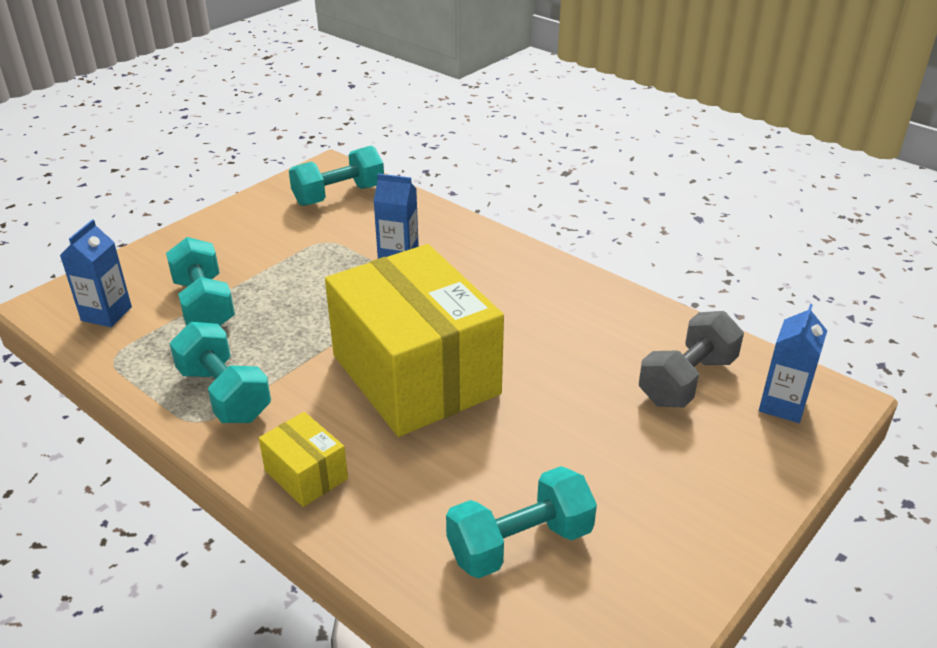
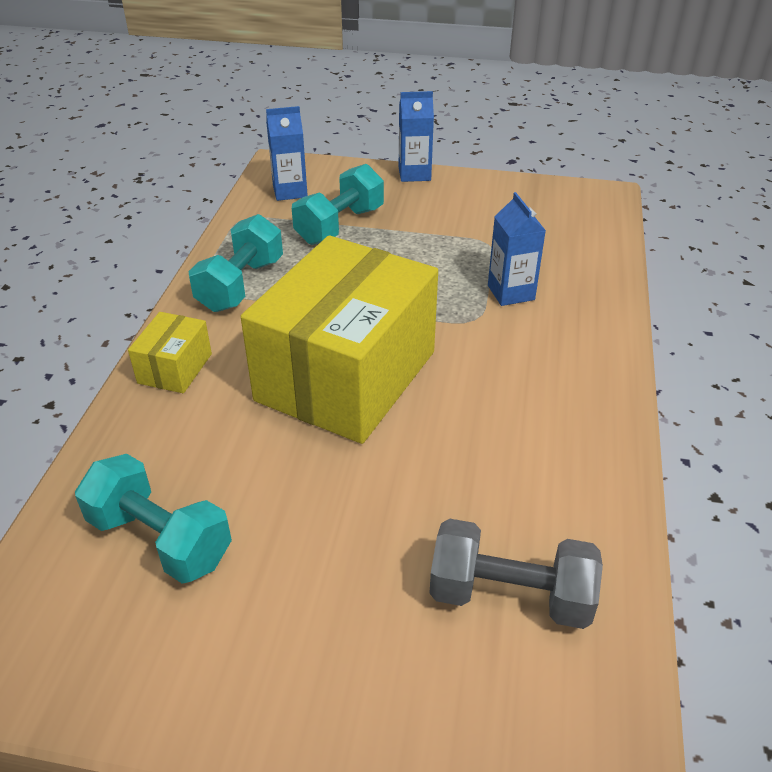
camera: 60 degrees right, 5 degrees up
(339, 195) = (566, 219): turquoise dumbbell -> none
(782, 405) = (544, 719): blue carton -> blue carton (414, 174)

